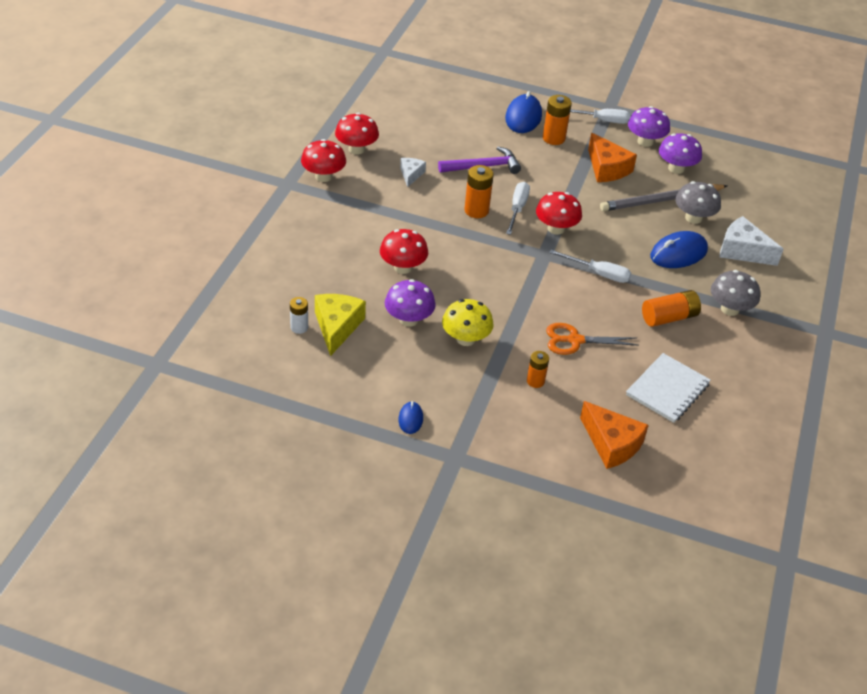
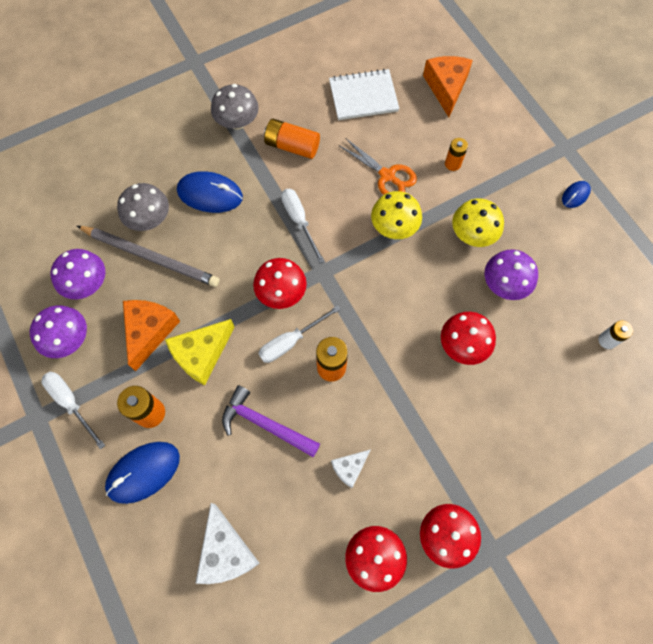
camera: 135 degrees left, 25 degrees up
(337, 327) = (573, 318): yellow cheese -> yellow cheese (201, 354)
(528, 309) = (394, 227): none -> yellow mushroom
(742, 251) = (155, 161): white cheese -> white cheese (226, 551)

